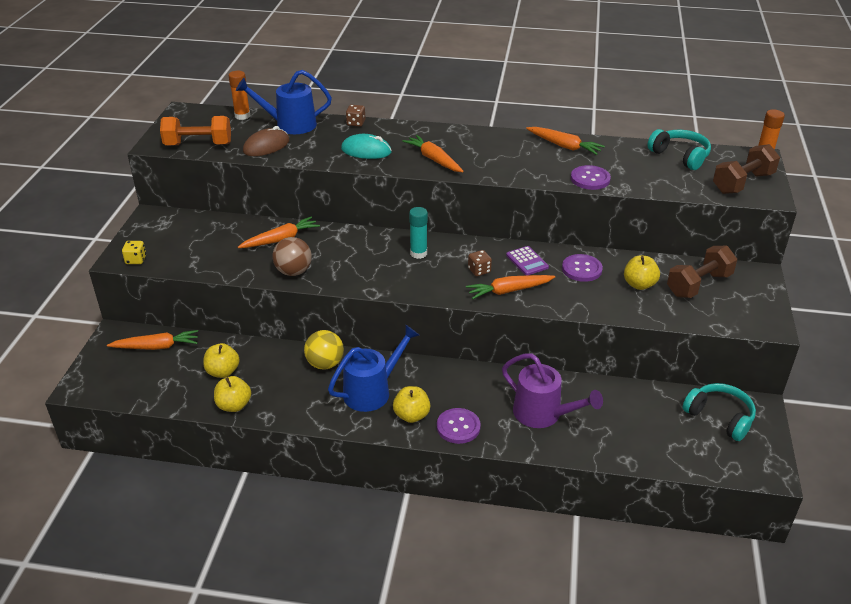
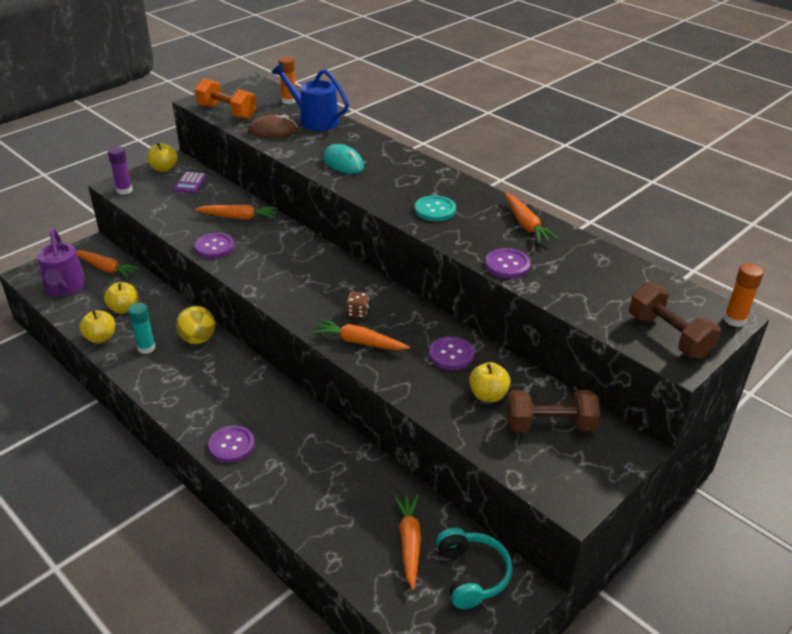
camera: 35 degrees right, 0 degrees up
(136, 260) = (124, 190): yellow dice -> purple glue stick
(293, 272) = (214, 247): brown ball -> purple button
(356, 123) = (368, 137): brown dice -> none
(372, 391) = (205, 379): blue watering can -> none
(411, 415) = (209, 415): yellow apple -> yellow apple (164, 168)
(418, 253) = (327, 275): turquoise glue stick -> turquoise glue stick (146, 348)
(434, 159) = (388, 191): orange carrot -> orange carrot (409, 543)
(487, 160) = (435, 210): none -> turquoise button
(527, 261) = (410, 324): purple calculator -> purple calculator (190, 183)
(543, 414) = (312, 475): purple watering can -> purple watering can (65, 288)
(680, 156) = (636, 280): turquoise headphones -> none
(742, 183) = (668, 336): brown dumbbell -> brown dumbbell turned 60 degrees clockwise

